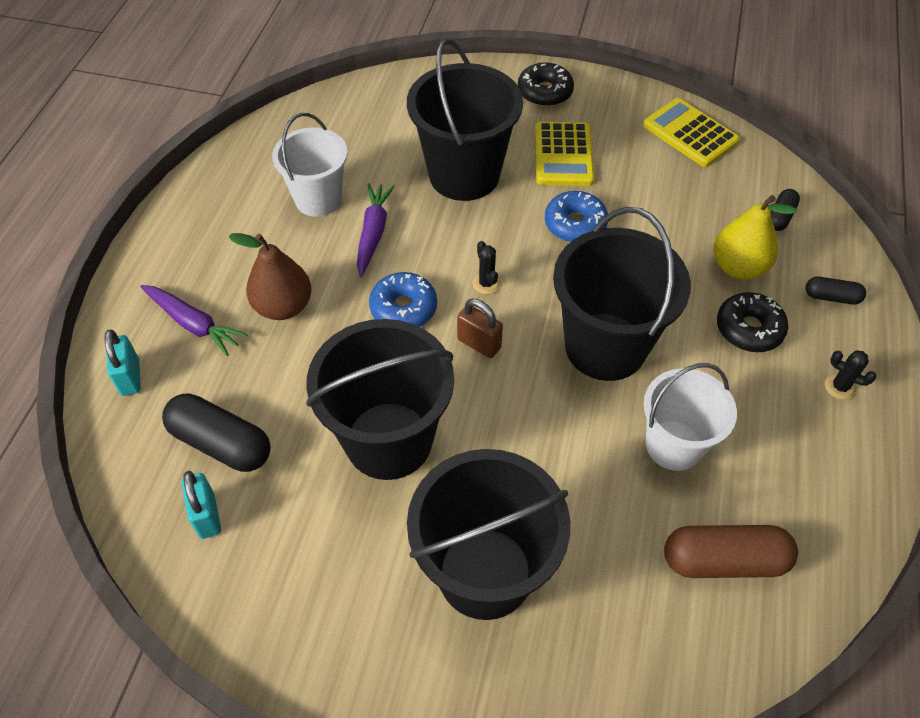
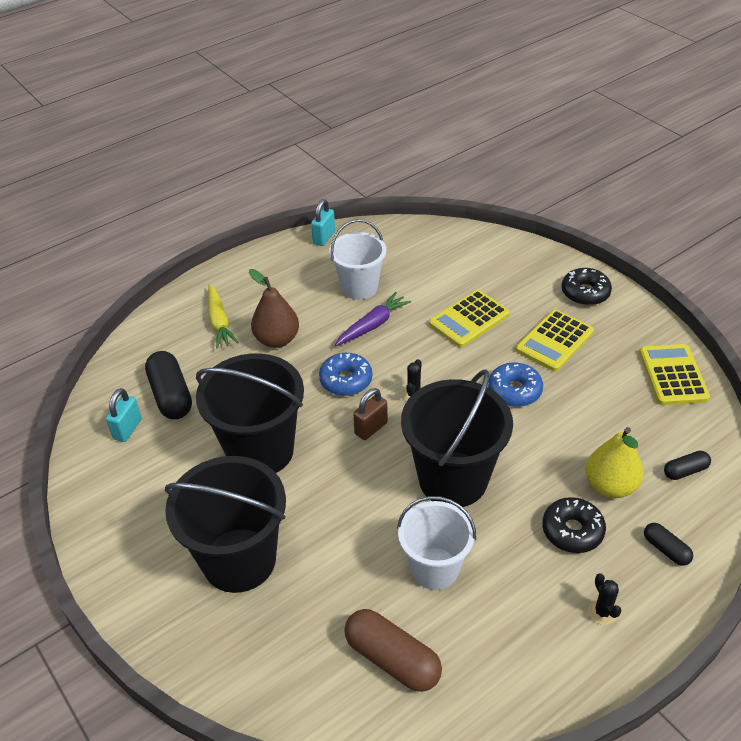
camera: 40 degrees right, 10 degrees down
(130, 377) = (160, 332): turquoise padlock -> turquoise padlock (324, 238)
(193, 324) = (219, 322): purple carrot -> yellow carrot
(464, 175) = (469, 319): black bucket -> yellow calculator
(479, 344) = (371, 428): brown padlock -> brown padlock turned 60 degrees clockwise

